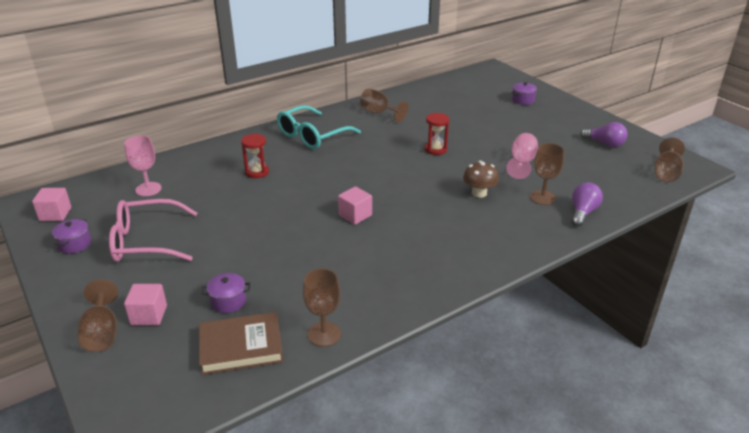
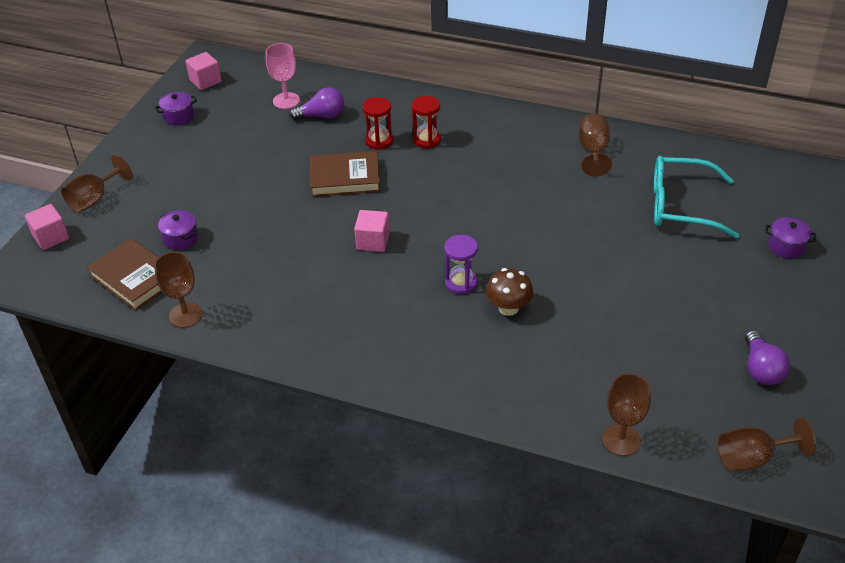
camera: 55 degrees right, 10 degrees up
(146, 241) = (215, 148): pink glasses -> none
(149, 315) = (131, 208): pink cube -> pink cube (51, 237)
(274, 200) = (345, 178): none -> brown book
(312, 136) = (485, 135): turquoise glasses -> turquoise glasses (680, 206)
(435, 149) = (563, 232): red hourglass -> red hourglass (426, 140)
(437, 199) = (461, 283): none -> purple hourglass
(522, 163) = (616, 313): pink goblet -> none
(542, 197) = (556, 363): brown goblet -> brown goblet (621, 440)
(582, 212) = (559, 410): purple light bulb -> purple light bulb (322, 116)

